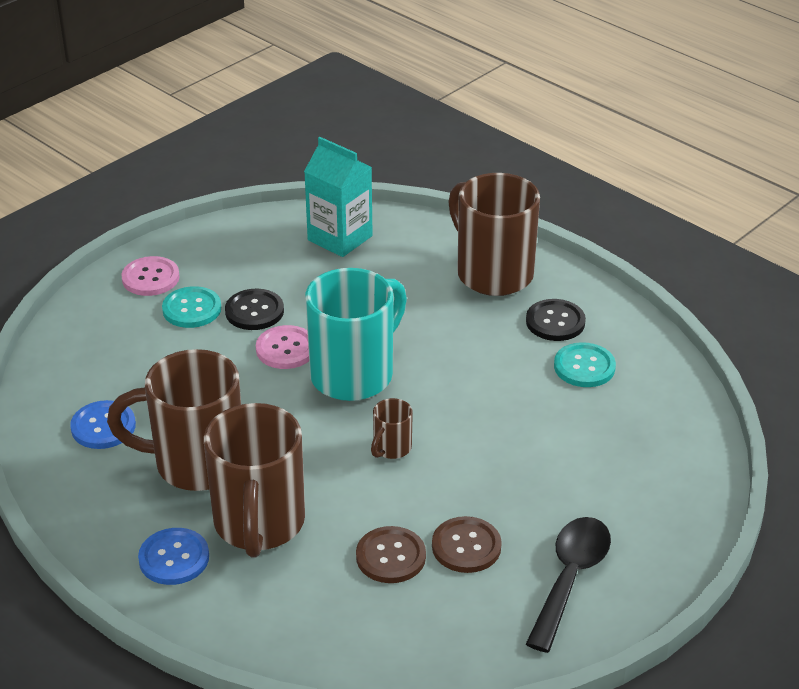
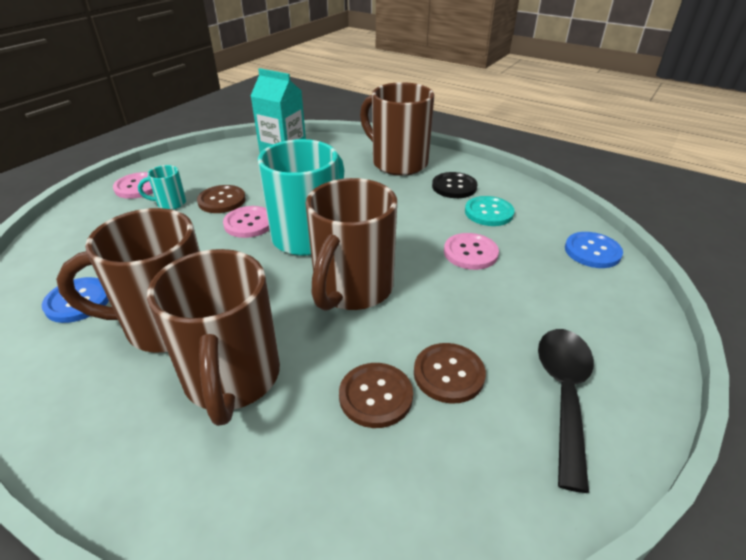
camera: 10 degrees left, 0 degrees up
(174, 558) = (136, 432): blue button -> blue button (592, 251)
(192, 309) = (170, 203): turquoise button -> turquoise mug
(254, 311) = (222, 200): black button -> brown button
(391, 448) = (352, 289): brown mug -> brown mug, size x2.28
(539, 419) = (470, 253): none -> pink button

